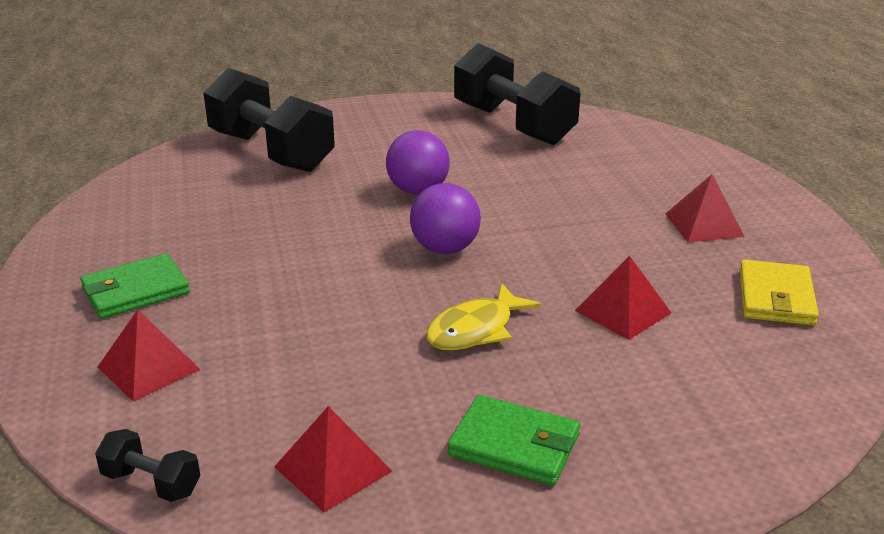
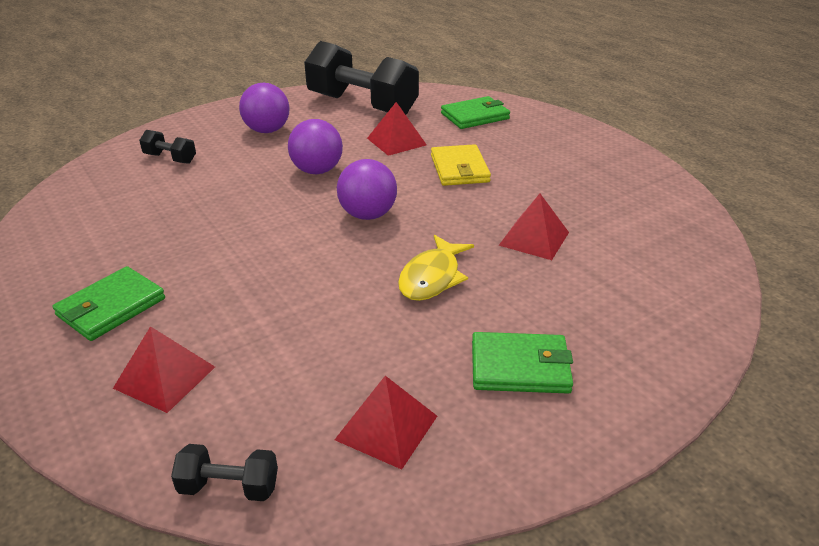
camera: 20 degrees left, 5 degrees up
(271, 152) = (170, 158): black dumbbell -> black dumbbell, size x0.42
(389, 138) = (267, 130): none -> purple ball
(643, 158) = (475, 116): none -> green wallet
(704, 224) = (549, 160): red pyramid -> red pyramid (396, 141)
(775, 297) = (632, 205): yellow wallet -> yellow wallet (459, 169)

